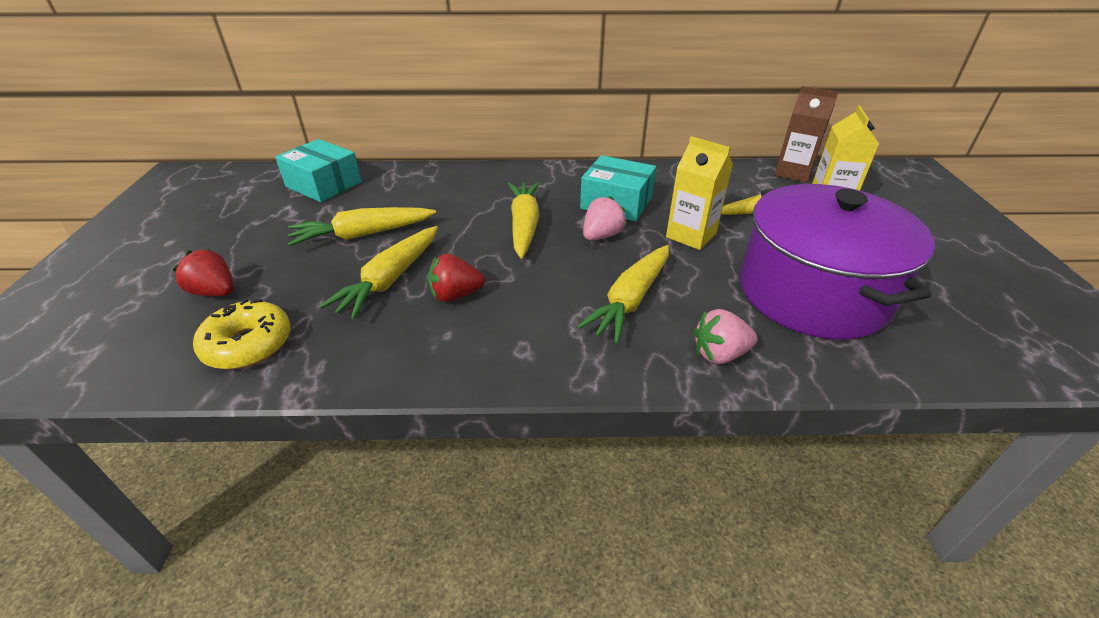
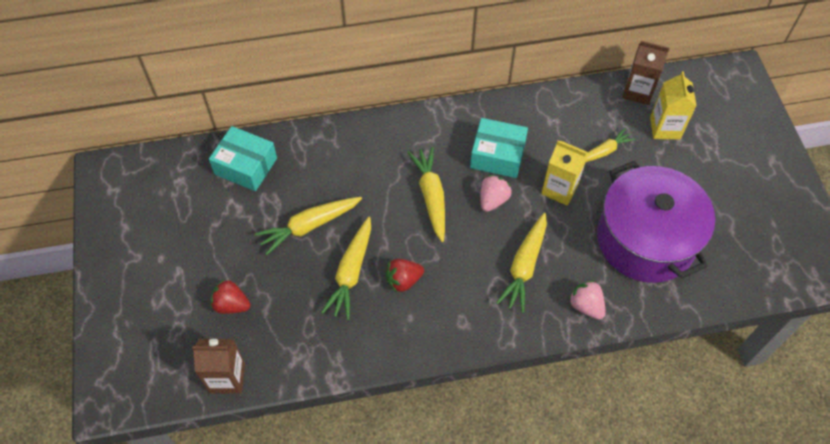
camera: 10 degrees left, 20 degrees up
(142, 369) = (227, 378): none -> brown carton
(248, 344) = (283, 347): yellow donut -> none
(719, 354) = (586, 306): pink strawberry -> pink strawberry turned 75 degrees clockwise

